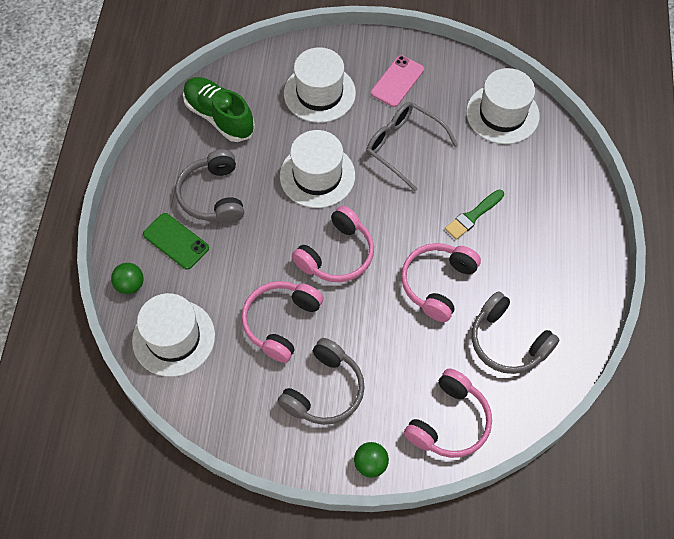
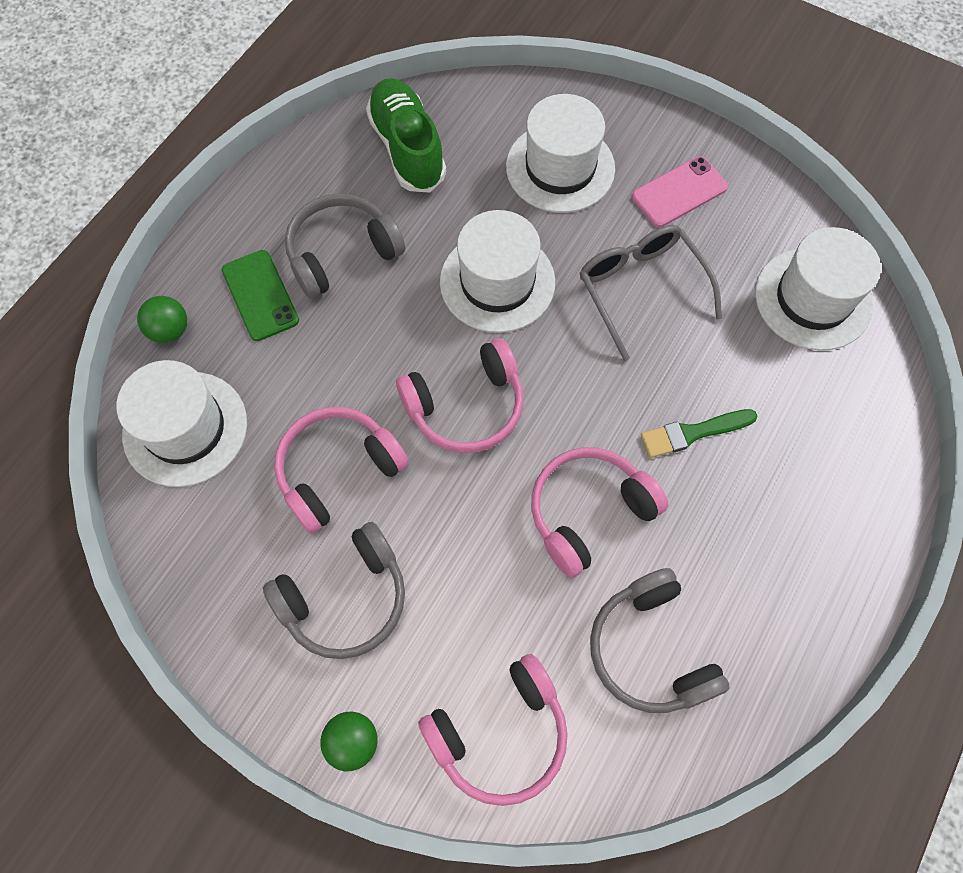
camera: 25 degrees right, 5 degrees up
(213, 196) = (341, 253): grey headphones -> grey headphones turned 45 degrees clockwise

